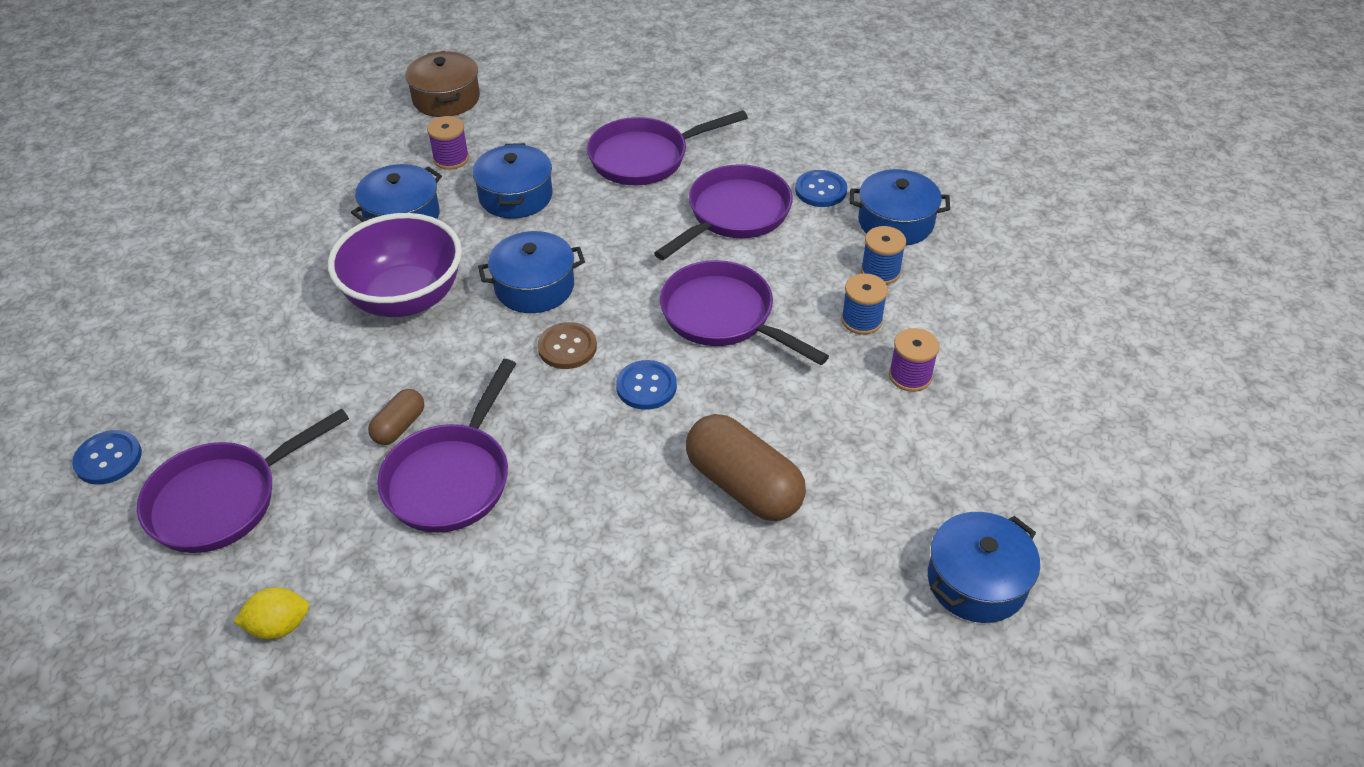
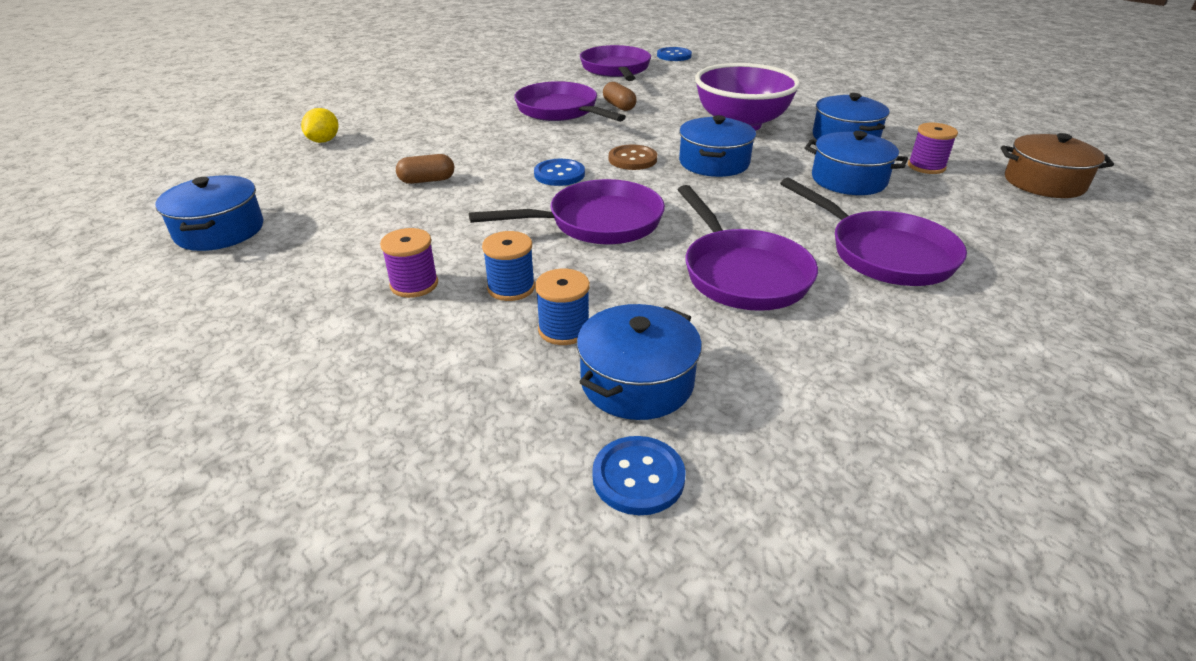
camera: 120 degrees right, 10 degrees down
(279, 626) = (522, 70): yellow lemon -> yellow lemon (324, 141)
(645, 158) = (884, 253): purple pan -> purple pan turned 135 degrees clockwise
(743, 486) = (427, 180): brown capsule -> brown capsule, size x0.52
(820, 190) = (747, 348): blue button -> blue button (638, 477)

